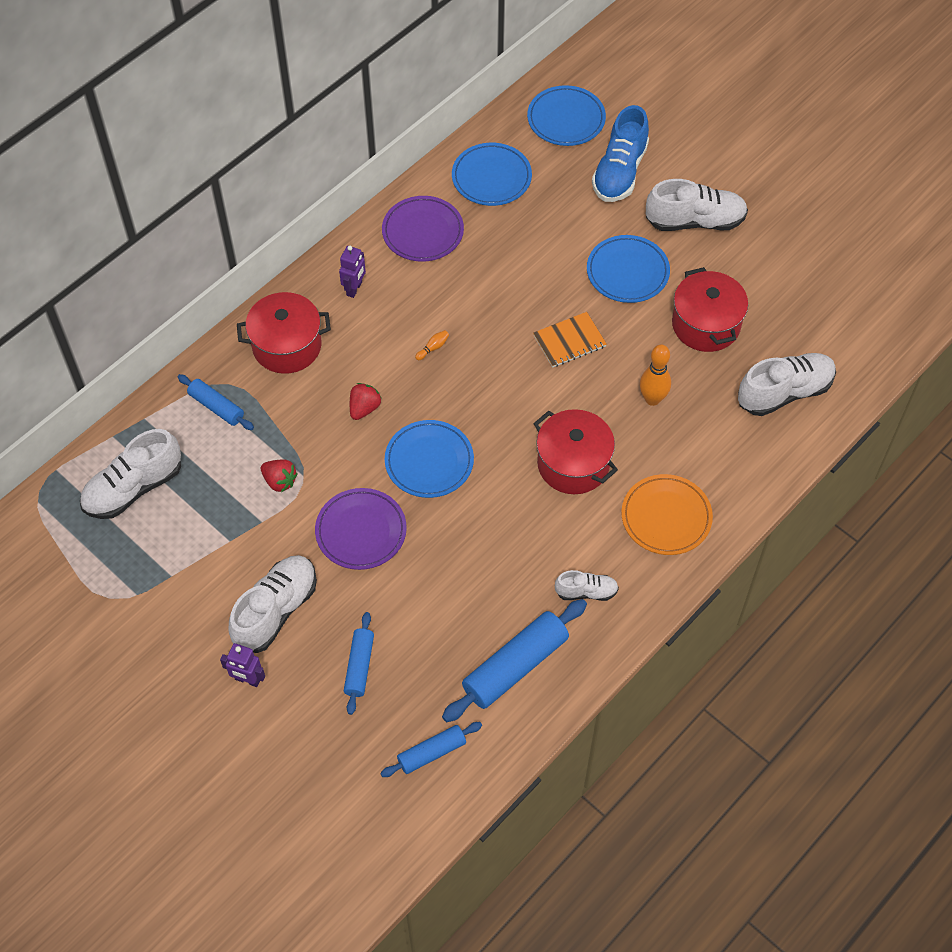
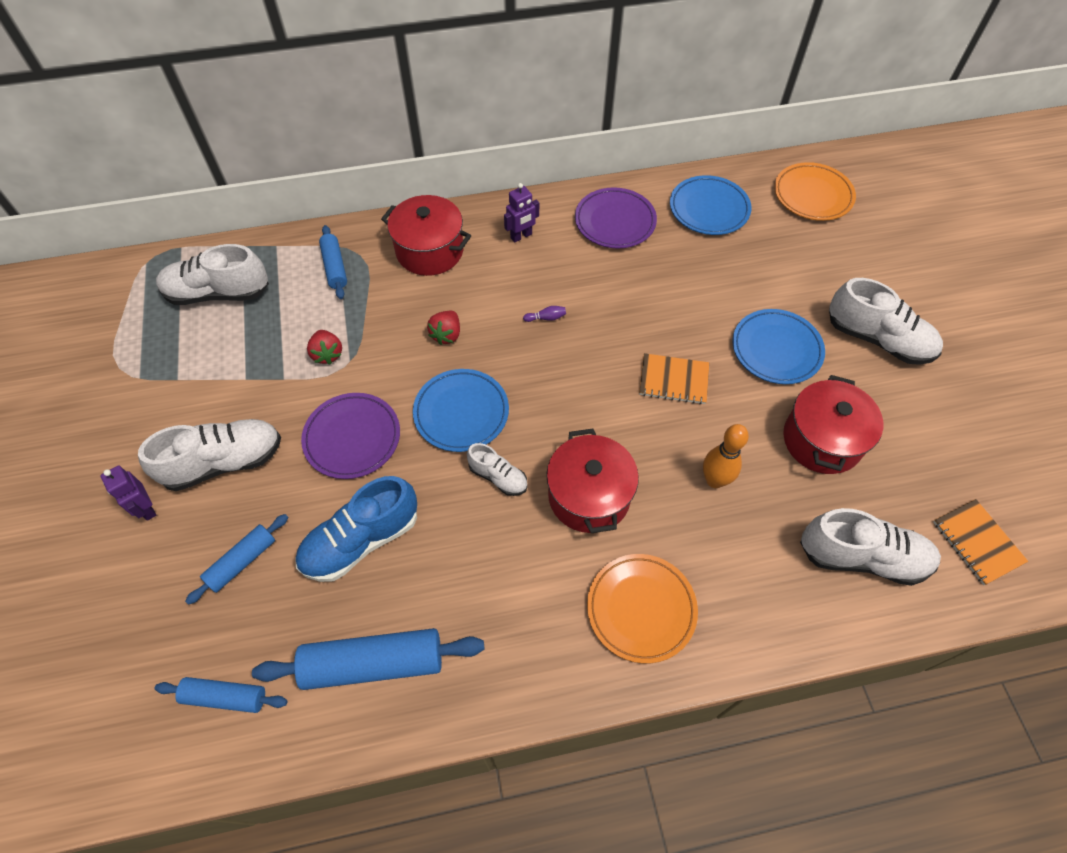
camera: 35 degrees right, 0 degrees up
(364, 408) = (446, 335): red strawberry -> red strawberry turned 135 degrees clockwise
(433, 348) = (546, 318): orange bowling pin -> purple bowling pin
(566, 119) = (812, 195): blue plate -> orange plate
(586, 592) = (502, 633): white shoe -> white shoe (498, 477)
(619, 172) = (832, 260): blue shoe -> blue shoe (361, 540)
(850, 337) = (977, 542): none -> orange notebook

